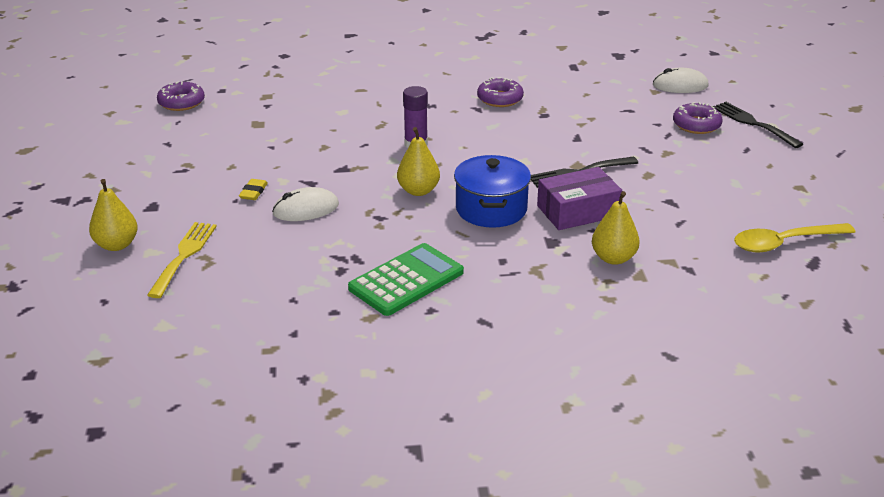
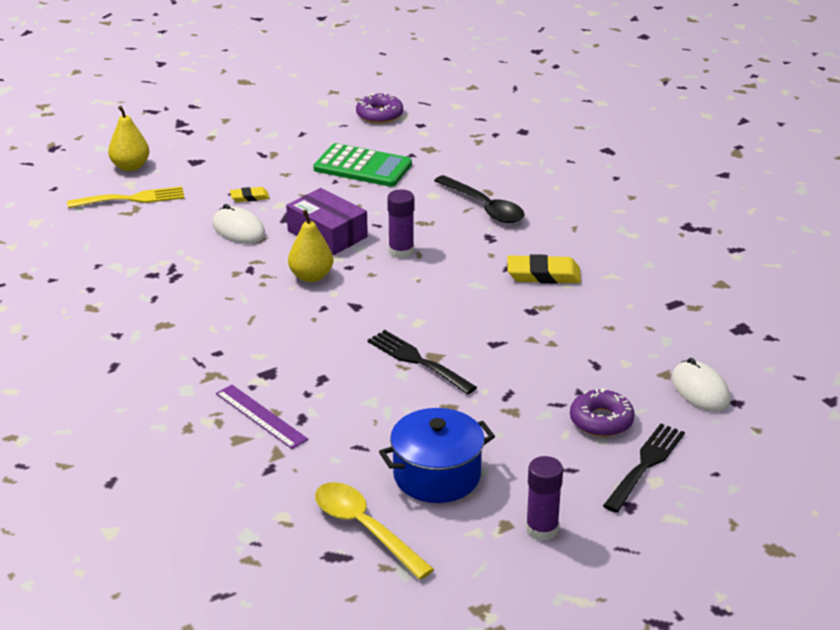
camera: 65 degrees right, 0 degrees up
(383, 96) = (484, 207): none -> black spoon
(406, 280) = (155, 310): green calculator -> green calculator (362, 167)
(491, 209) = (305, 324): blue pot -> blue pot (437, 475)
(500, 99) = (543, 275): purple donut -> yellow eraser
(577, 211) = (337, 376): purple box -> purple box (327, 234)
(613, 258) = (261, 416): yellow pear -> purple ruler
(810, 175) = (542, 529): none -> purple glue stick

